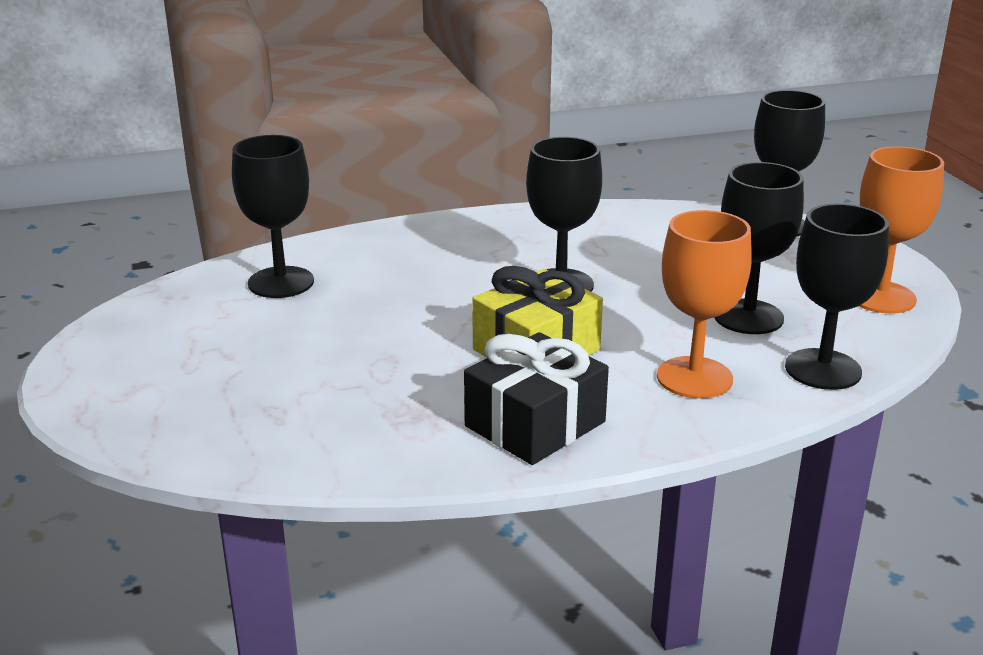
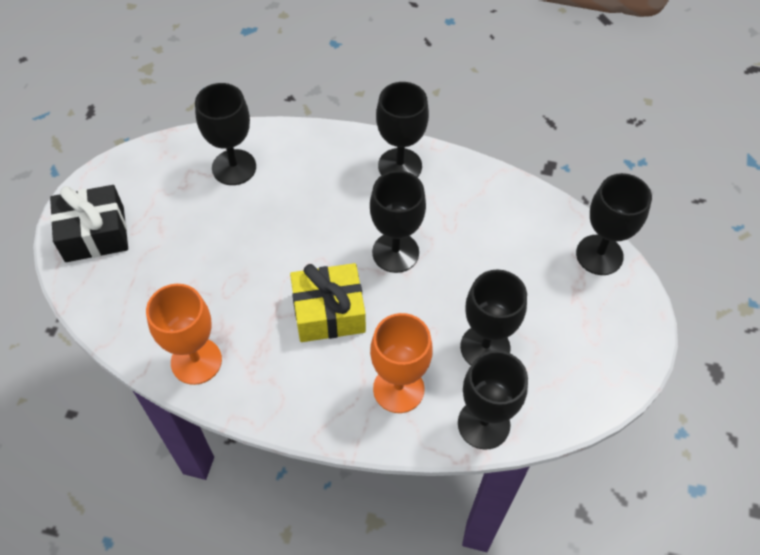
camera: 30 degrees right, 30 degrees up
(490, 229) = (400, 166): none -> black goblet
(535, 424) = (275, 381): black gift -> black gift (95, 234)
(881, 297) = (594, 373): orange goblet -> orange goblet (196, 361)

